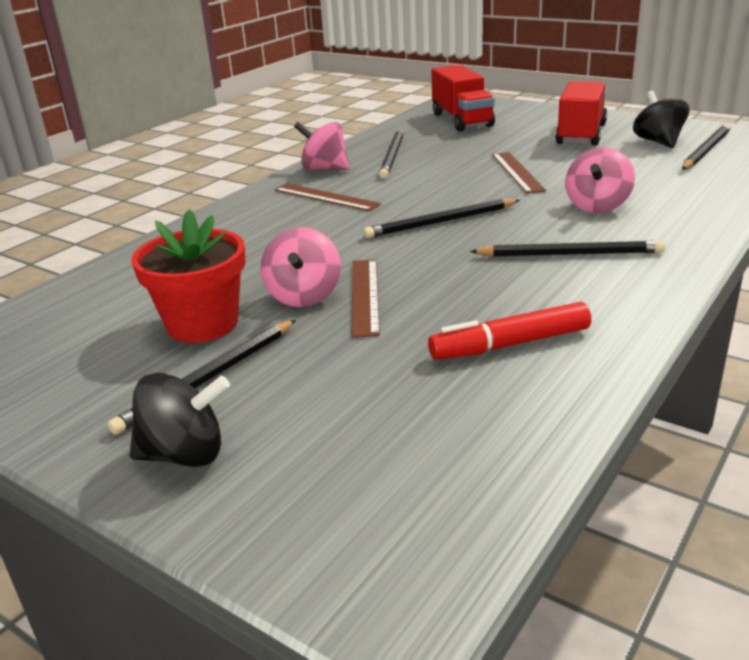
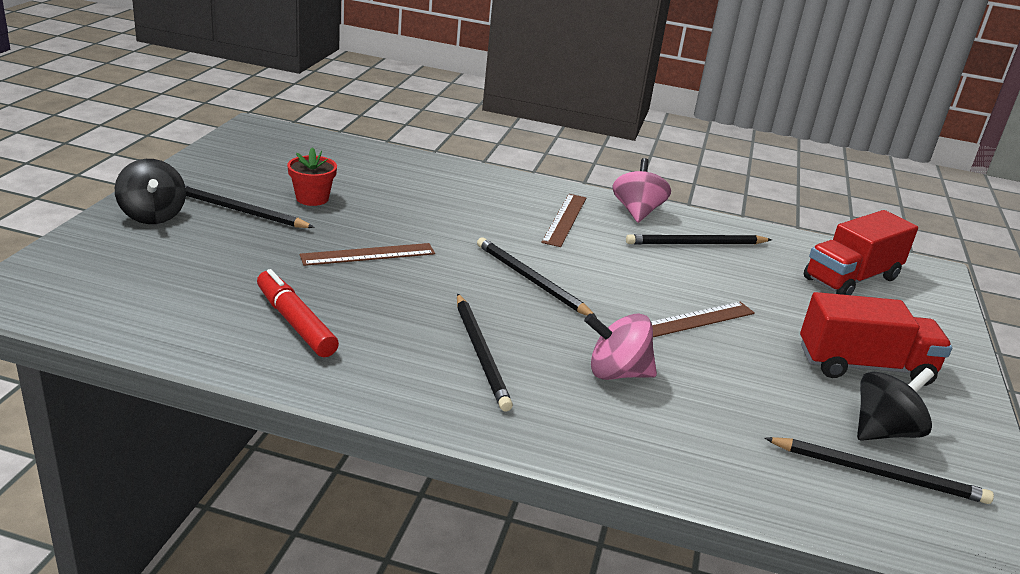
camera: 65 degrees right, 0 degrees up
(202, 324) = (312, 198): red flower pot -> red flower pot, size x0.61
(304, 296) = (362, 230): pink spinning top -> none

